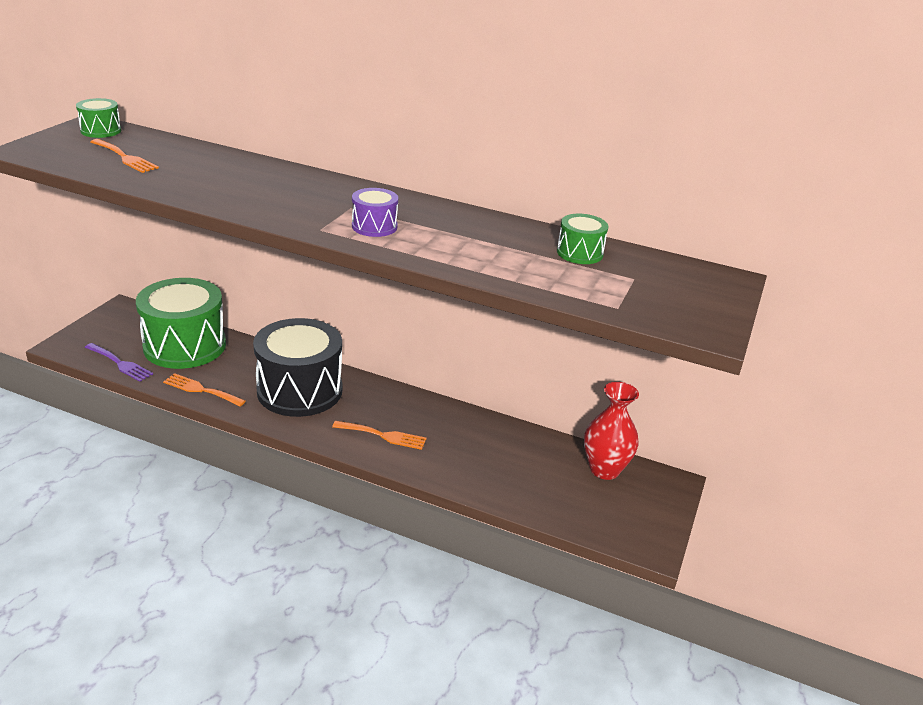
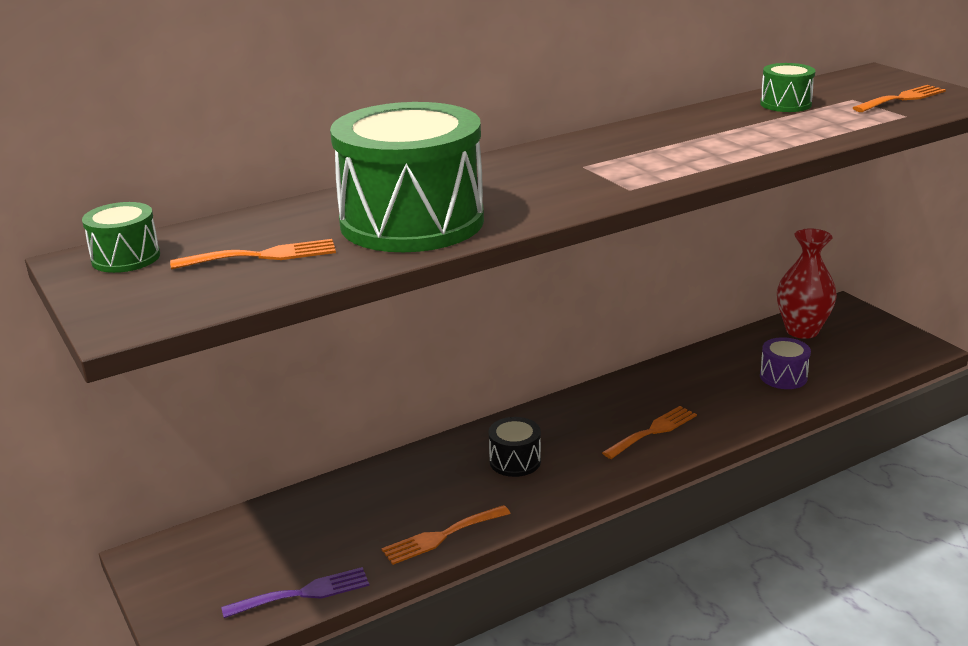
camera: 50 degrees left, 5 degrees down
(185, 346) = (319, 524): green drum -> green drum (412, 222)
(300, 390) = (515, 461): black drum -> black drum, size x0.44
(374, 226) = (647, 165): purple drum -> purple drum (783, 377)
(665, 300) = (902, 99): none -> orange fork

